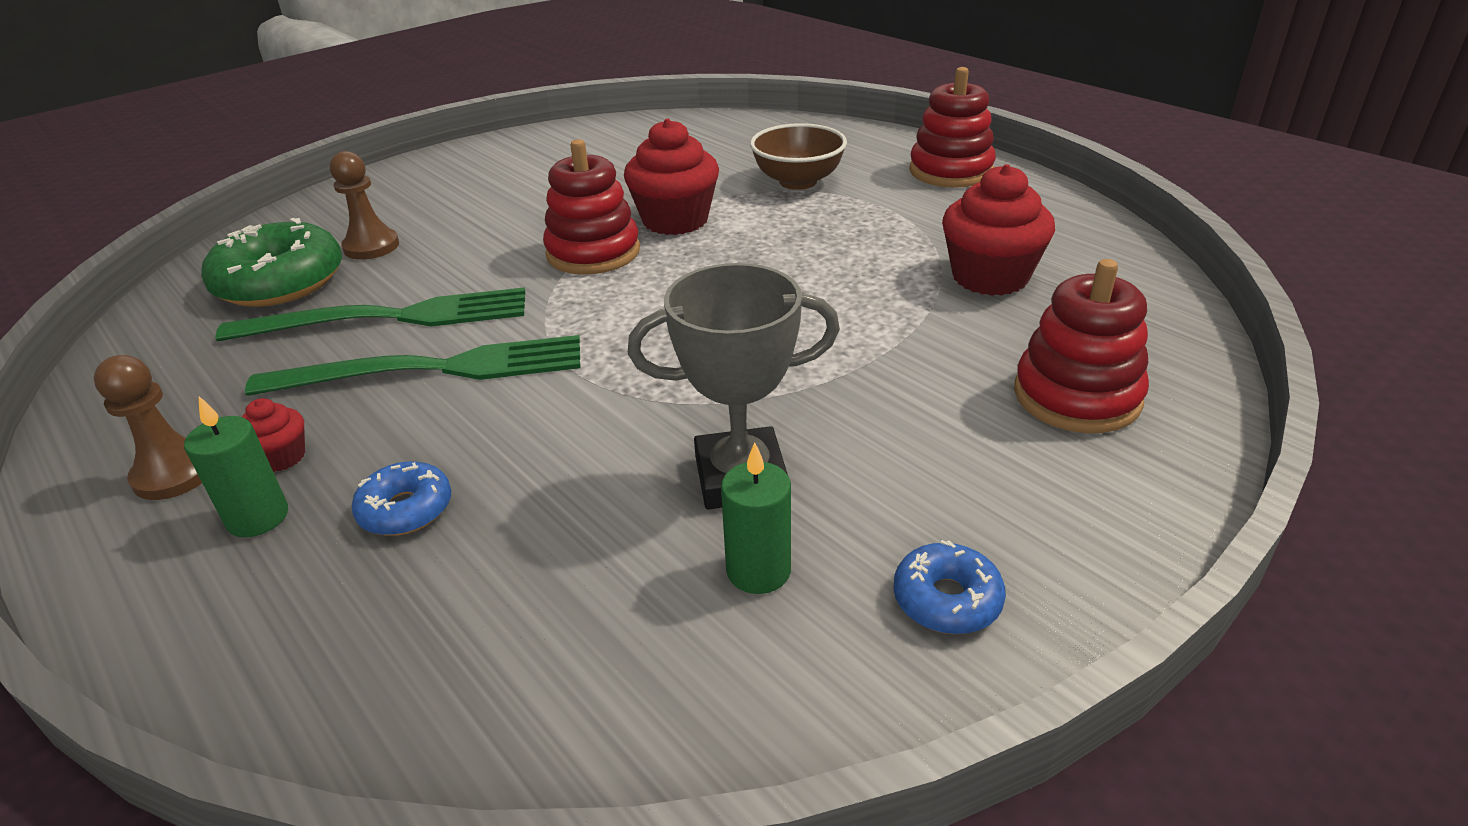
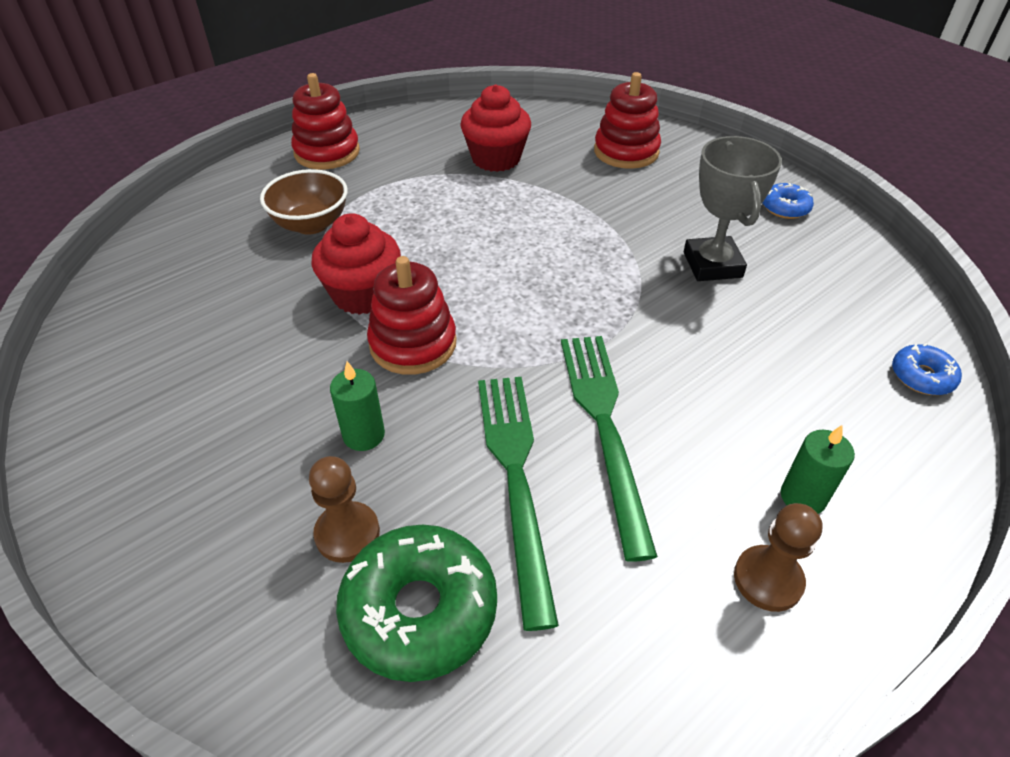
camera: 90 degrees left, 10 degrees up
(281, 457) = (733, 504): red cupcake -> none
(406, 509) = (773, 411): blue donut -> blue donut (922, 376)
(758, 570) = (783, 260): green candle -> green candle (364, 435)

